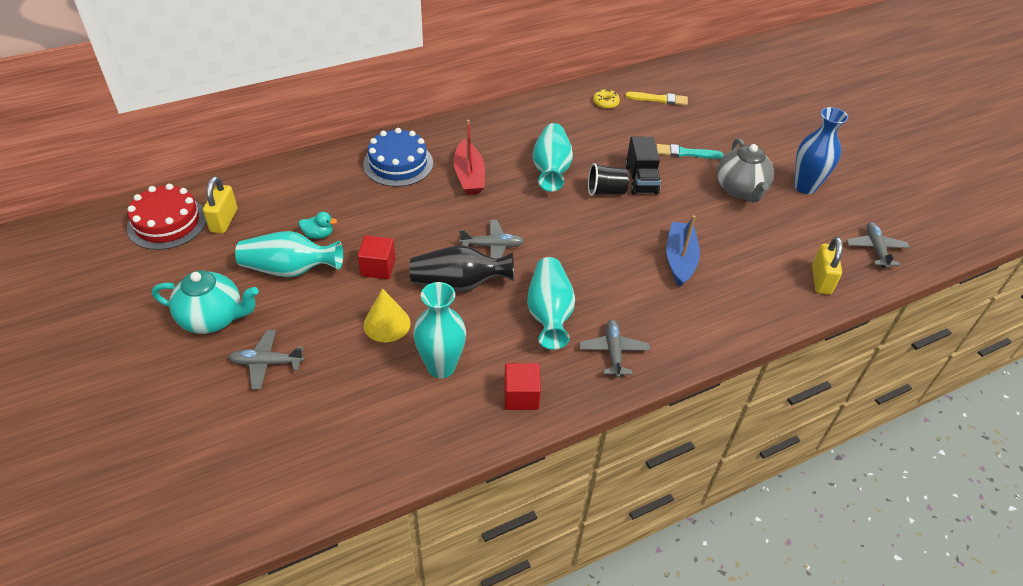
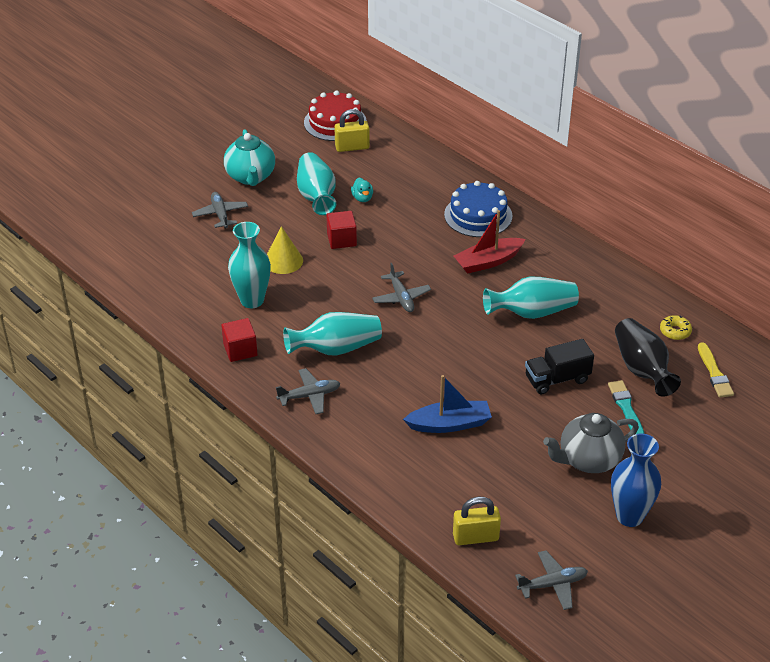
camera: 75 degrees right, 5 degrees down
(459, 284) = (345, 289): black vase -> black vase (642, 369)
(606, 191) = (522, 356): black cup -> none

